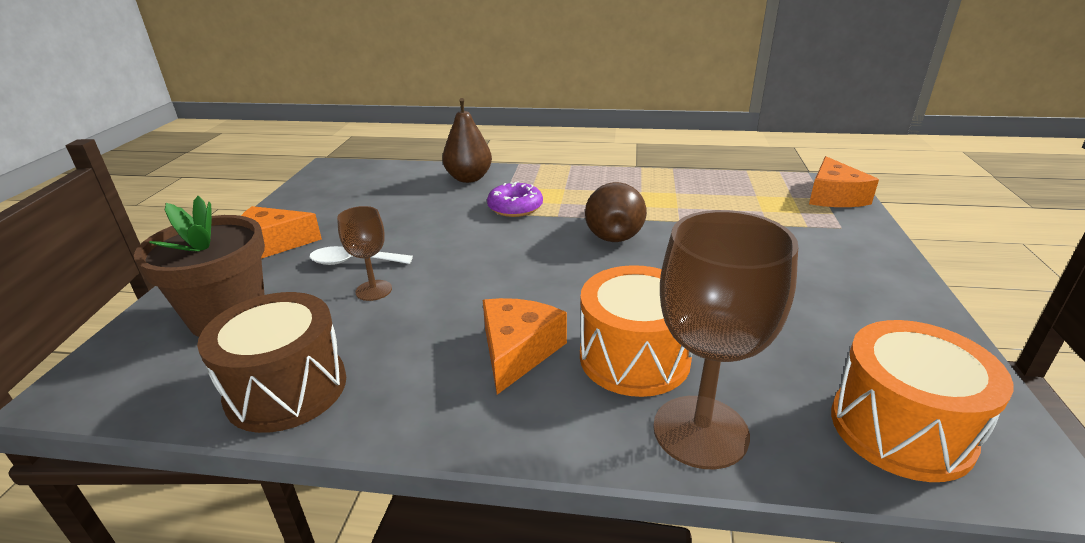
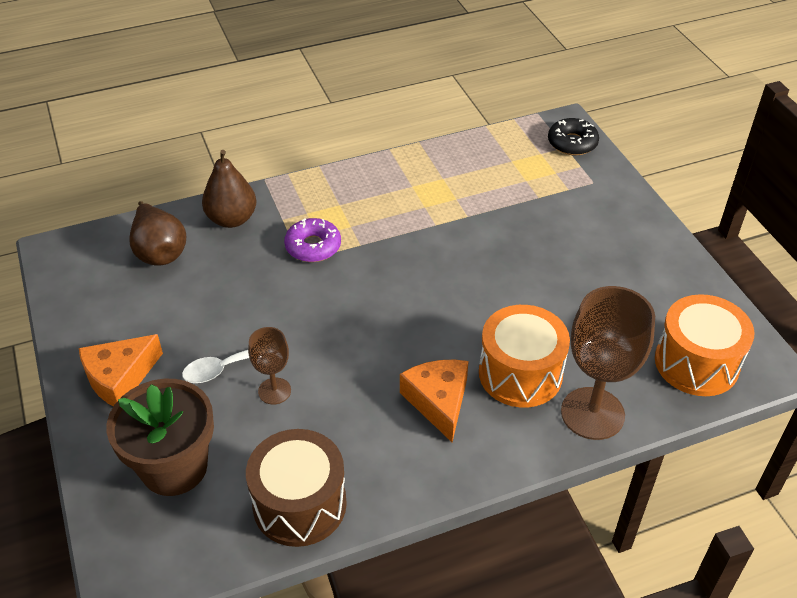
camera: 30 degrees left, 15 degrees up
(613, 233) = (424, 251): brown pear -> brown pear (160, 252)
(833, 197) = (572, 143): orange cheese -> black donut

